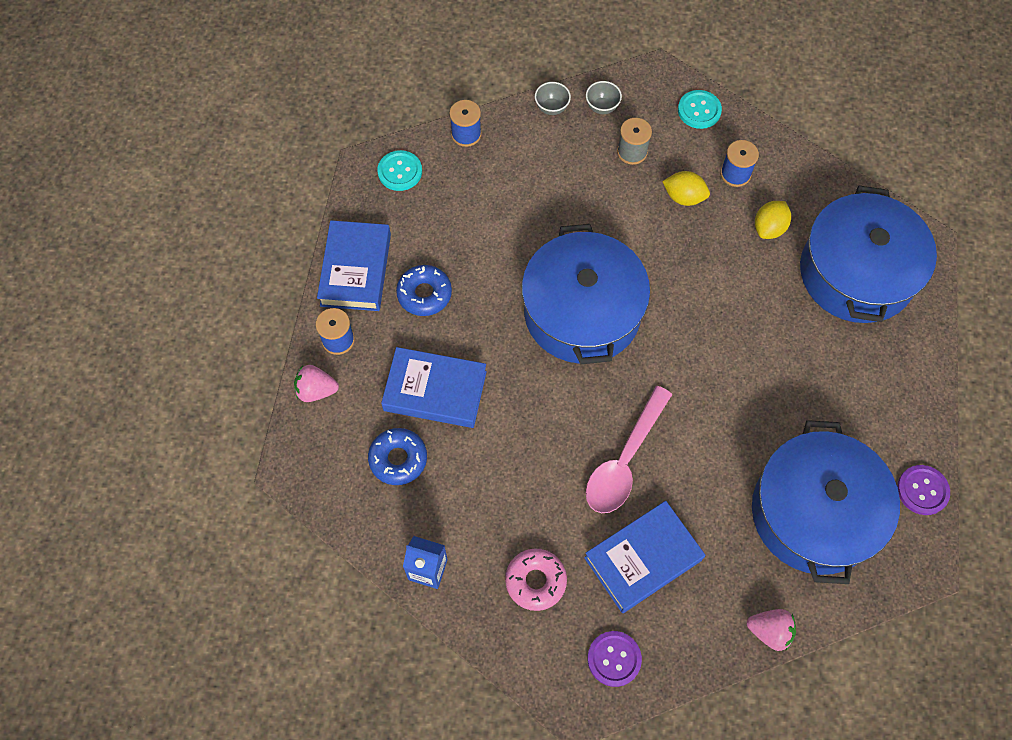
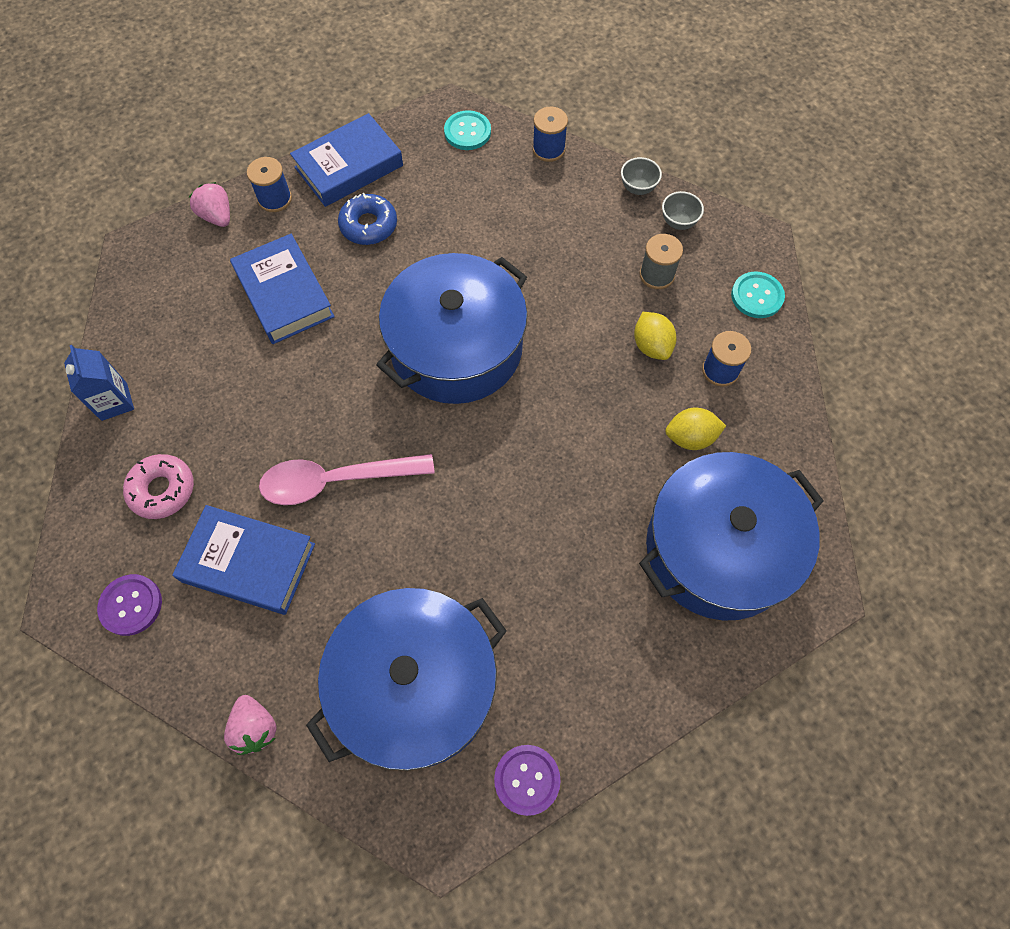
camera: 50 degrees right, 0 degrees up
(398, 459) = (200, 312): blue donut -> none

